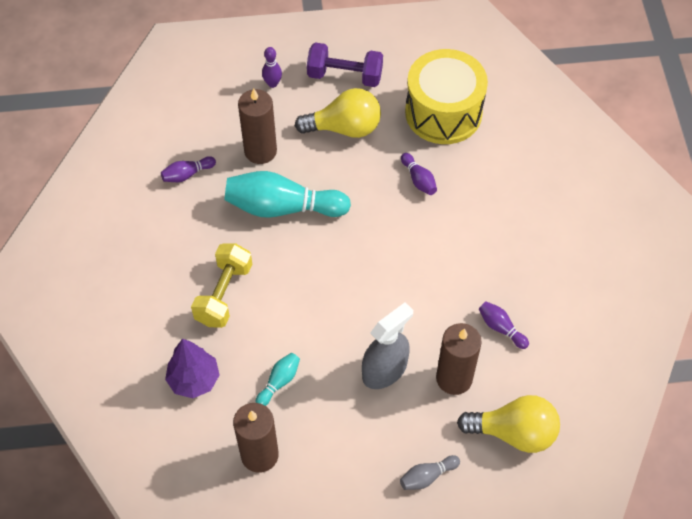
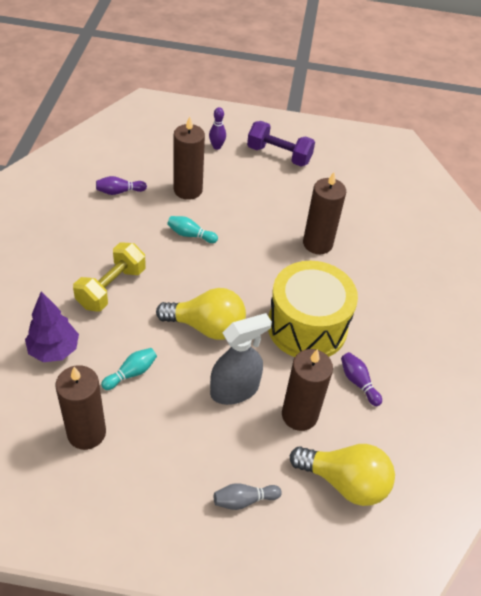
camera: 10 degrees right, 10 degrees down
(282, 207) = (190, 235): turquoise bowling pin -> turquoise bowling pin, size x0.46
(344, 128) = (265, 191): yellow light bulb -> yellow light bulb (207, 327)
(418, 180) = (317, 243): purple bowling pin -> brown candle
(443, 112) = (355, 200): yellow drum -> yellow drum (307, 326)

